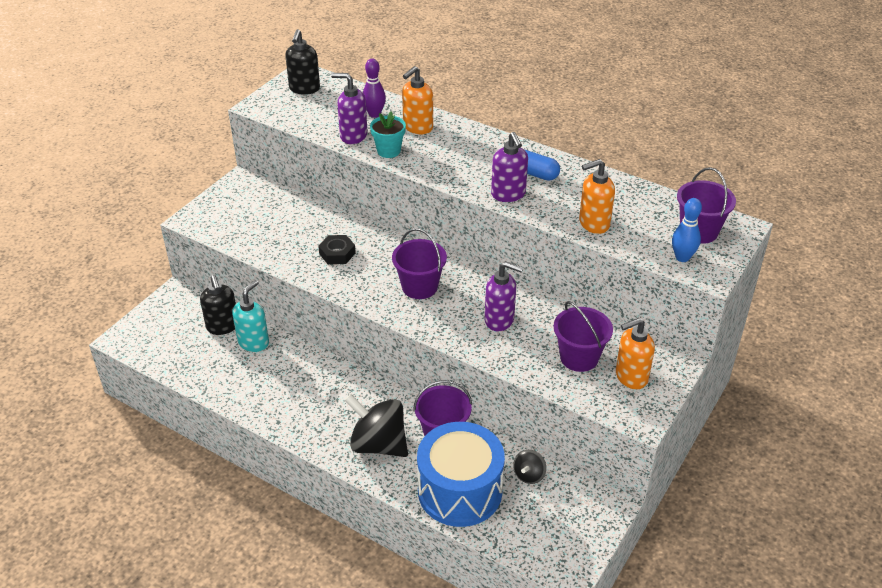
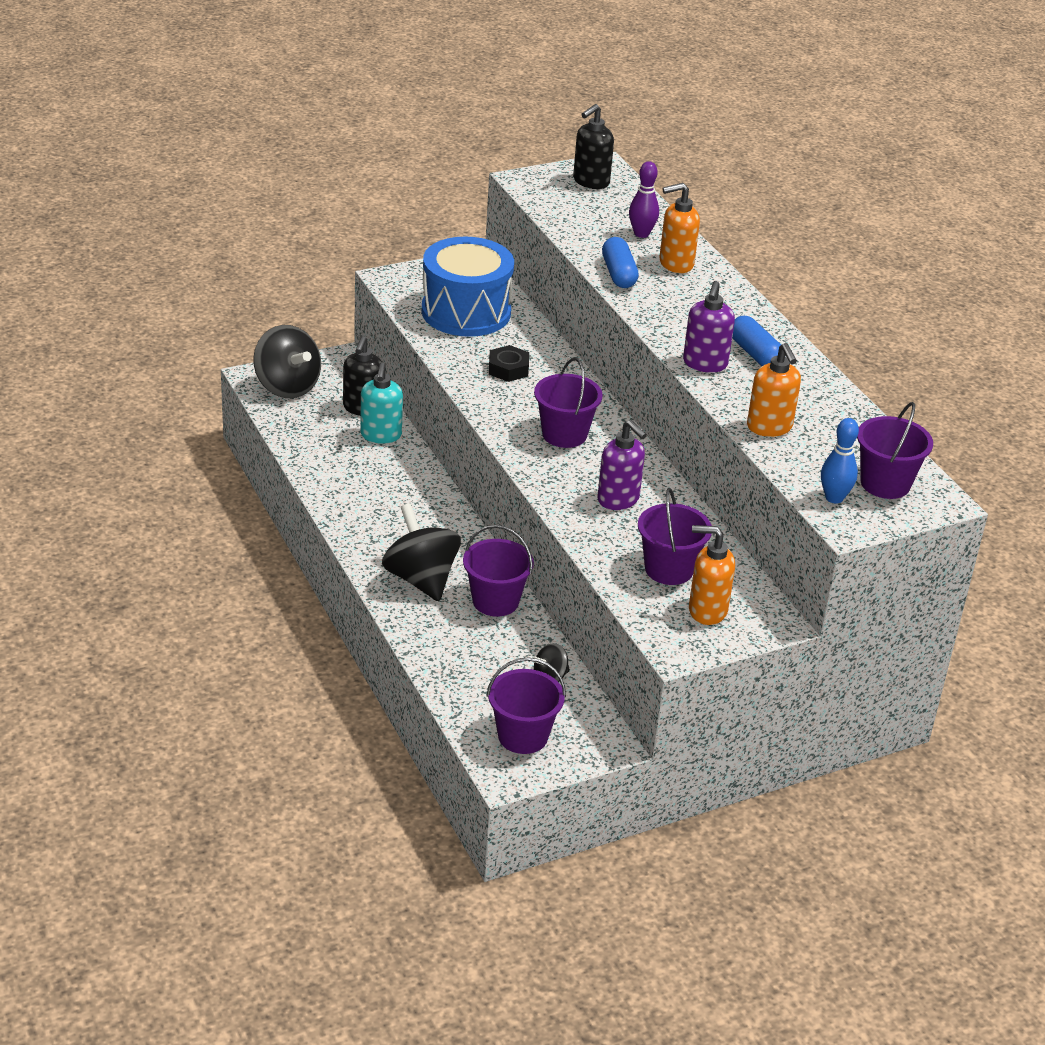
camera: 30 degrees right, 5 degrees down
(152, 336) = (287, 386): none -> black spinning top
(254, 342) = (381, 435): turquoise soap dispenser -> turquoise soap dispenser turned 120 degrees clockwise
(353, 136) = (595, 245): purple soap dispenser -> none
(388, 151) = (618, 274): turquoise flower pot -> blue capsule
(460, 491) = (464, 656): blue drum -> blue drum (466, 312)
(552, 533) = (523, 736): none -> purple bucket
(593, 224) = (769, 427): orange soap dispenser -> orange soap dispenser turned 120 degrees counterclockwise

